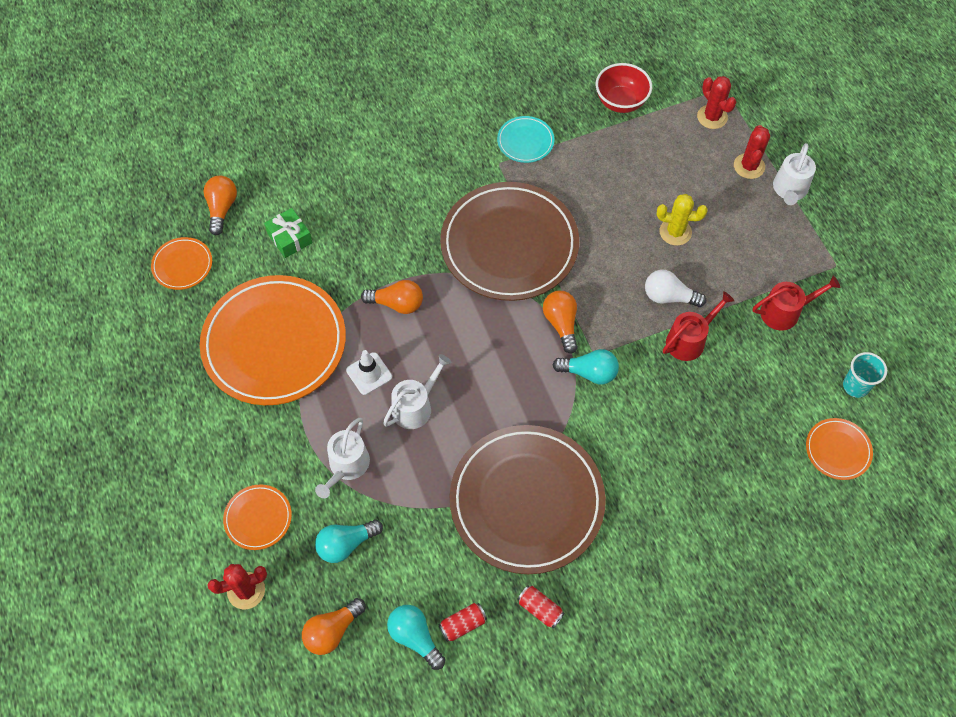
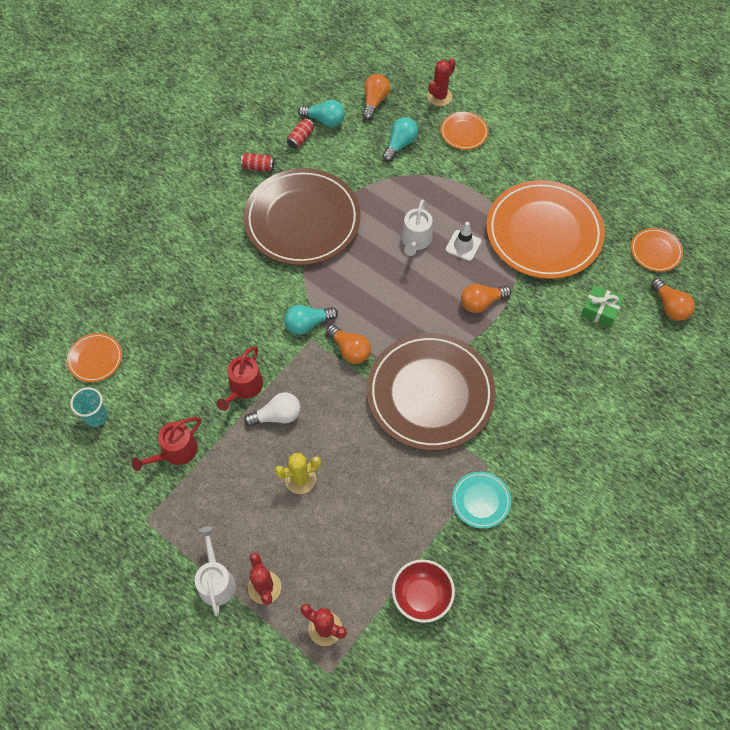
camera: 150 degrees right, 0 degrees up
(347, 466) = (433, 184): white watering can -> none

